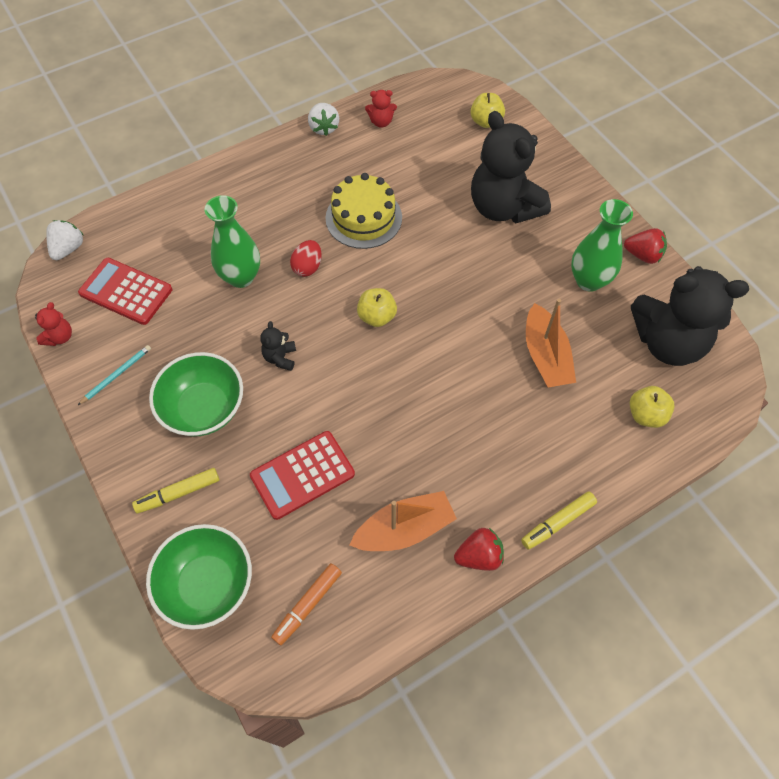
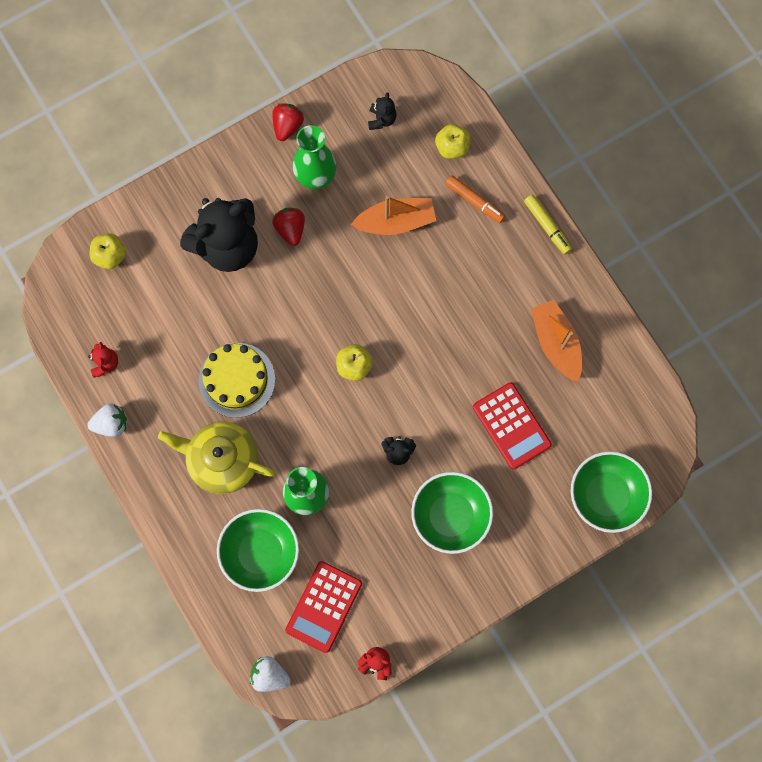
camera: 90 degrees left, 15 degrees up
(117, 375) = (417, 600): turquoise pencil -> none
(178, 493) = (530, 528): yellow marker -> none
(189, 239) = (260, 552): none -> green bowl
(283, 208) = (222, 460): none -> yellow teapot
(307, 267) = (296, 432): red egg -> none
(307, 605) = (618, 416): orange marker -> orange marker (474, 201)
(479, 556) = (575, 287): red strawberry -> red strawberry (290, 229)
(667, 342) = (381, 119): black teddy bear -> black teddy bear, size x0.41

